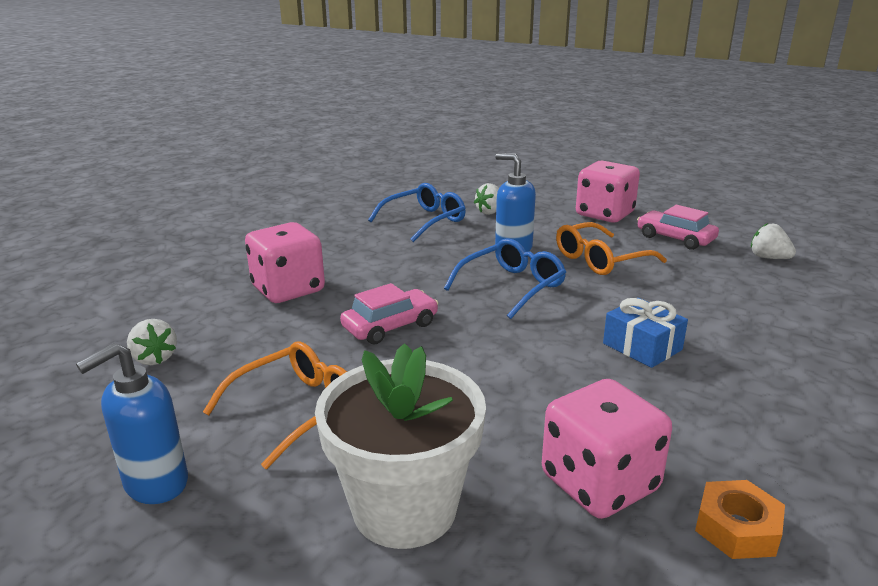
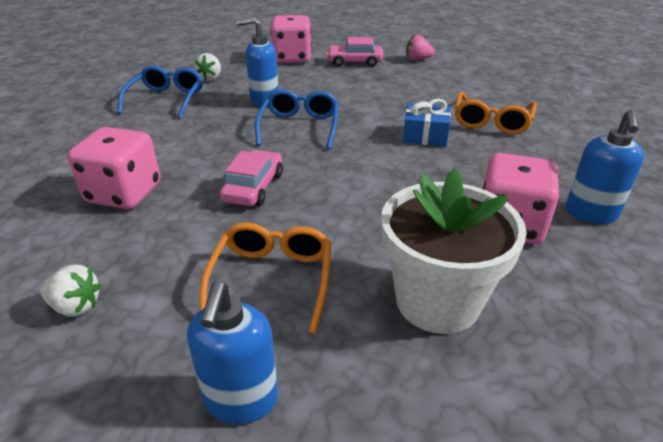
camera: 40 degrees left, 10 degrees up
(601, 259) = (330, 89): orange glasses -> orange glasses (491, 121)
(737, 528) = (591, 213): orange nut -> blue soap dispenser
(768, 258) = (417, 59): white strawberry -> pink strawberry

